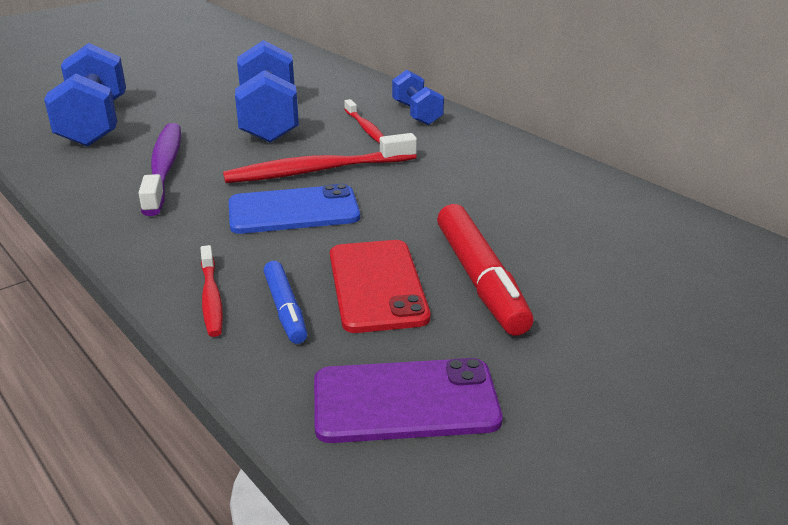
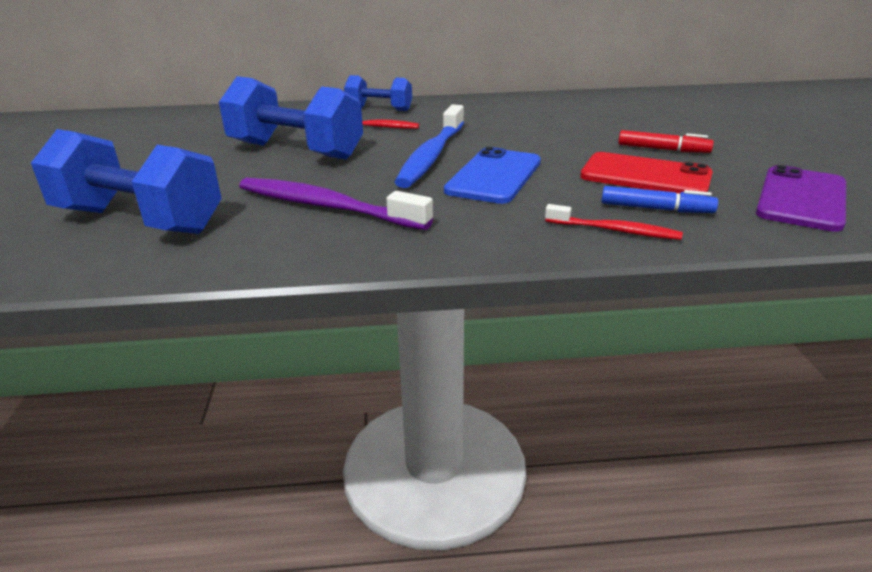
camera: 55 degrees left, 0 degrees up
(317, 171) = (432, 155): red toothbrush -> blue toothbrush
(480, 279) = (663, 149): red marker -> red marker, size x0.58

